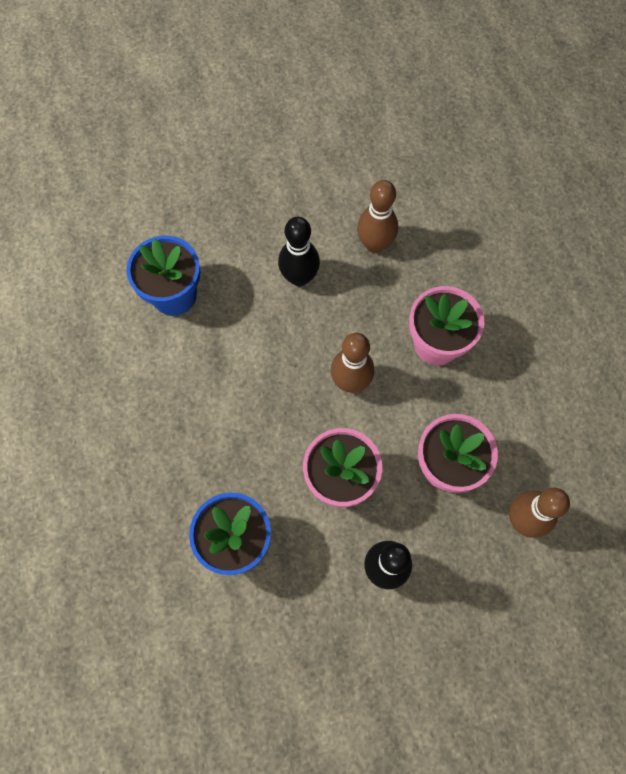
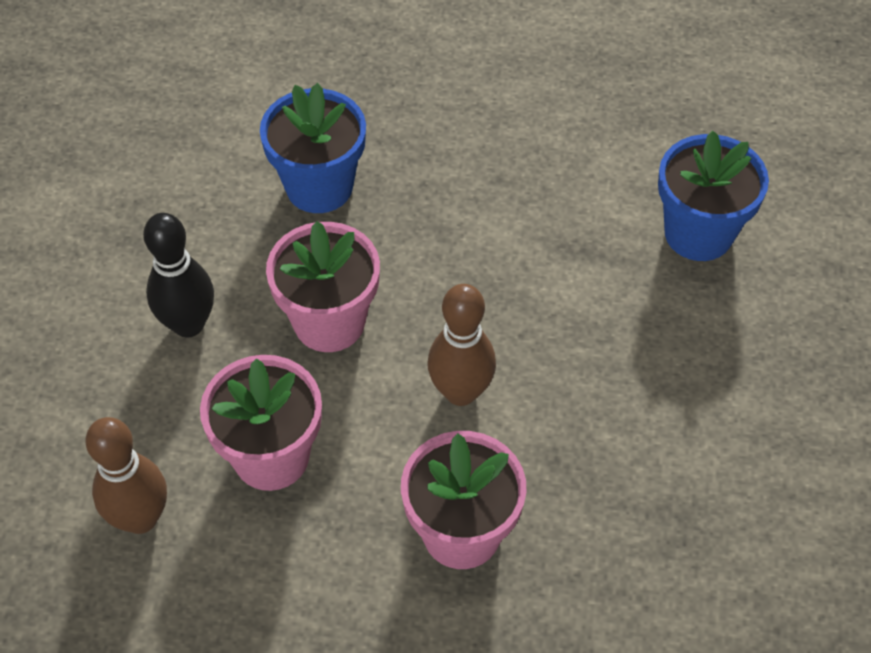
camera: 115 degrees right, 15 degrees down
(299, 277) = (661, 394): black bowling pin -> none
(375, 244) = (676, 523): brown bowling pin -> none

